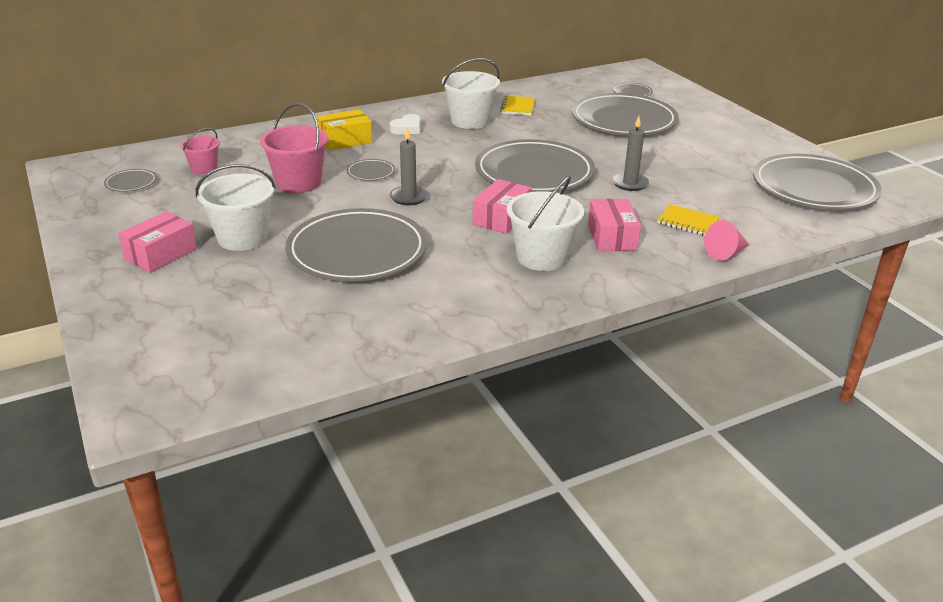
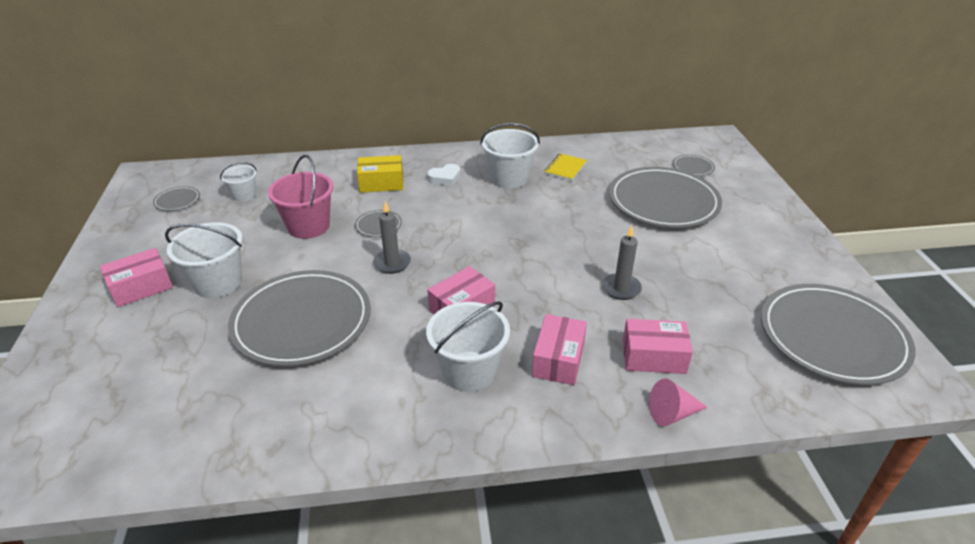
camera: 20 degrees right, 5 degrees up
(204, 169) = (244, 195): pink bucket -> white bucket
(534, 172) = (531, 254): grey plate -> none
(687, 222) = (653, 357): yellow notebook -> pink box

